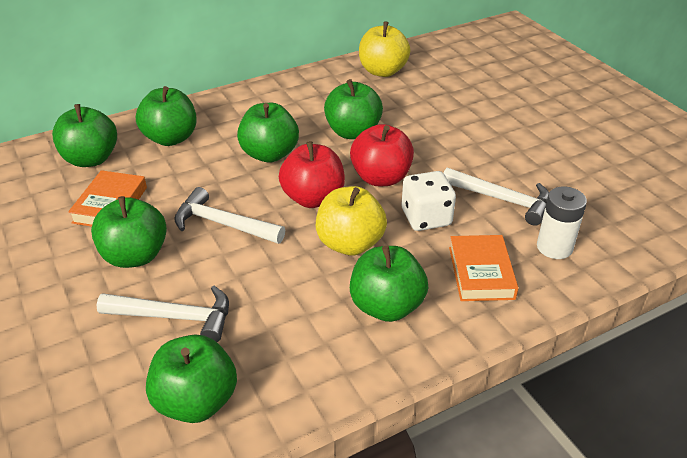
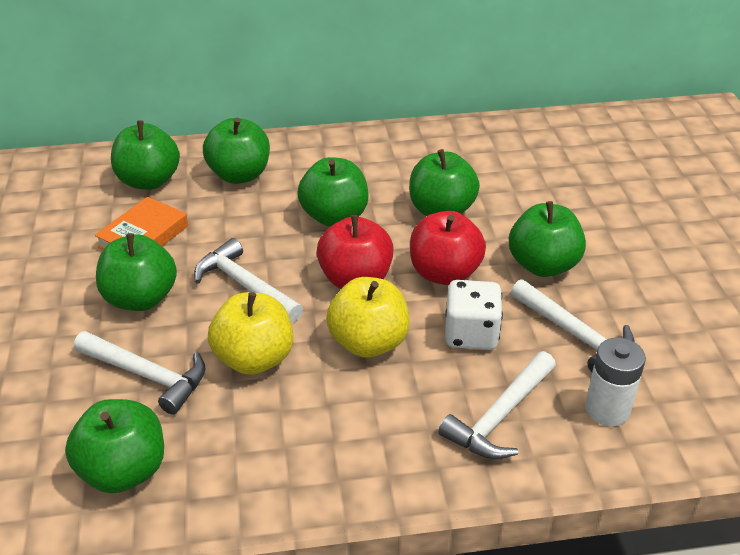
camera: 20 degrees right, 0 degrees up
(382, 71) = (516, 142): yellow apple -> yellow apple (254, 359)
(386, 306) = (370, 425): green apple -> green apple (543, 265)
(481, 272) = (500, 416): orange book -> white hammer

